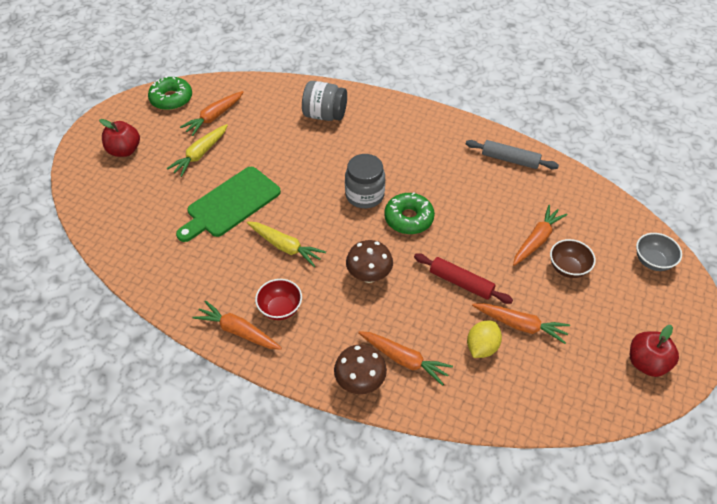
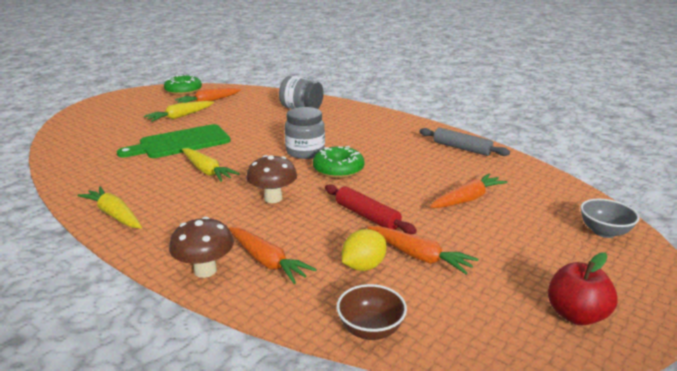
camera: 15 degrees right, 25 degrees down
(124, 150) = (122, 109): red apple -> none
(238, 331) = (114, 215): orange carrot -> yellow carrot
(280, 309) = (168, 207): red bowl -> none
(568, 268) = (496, 223): brown bowl -> brown bowl (370, 329)

